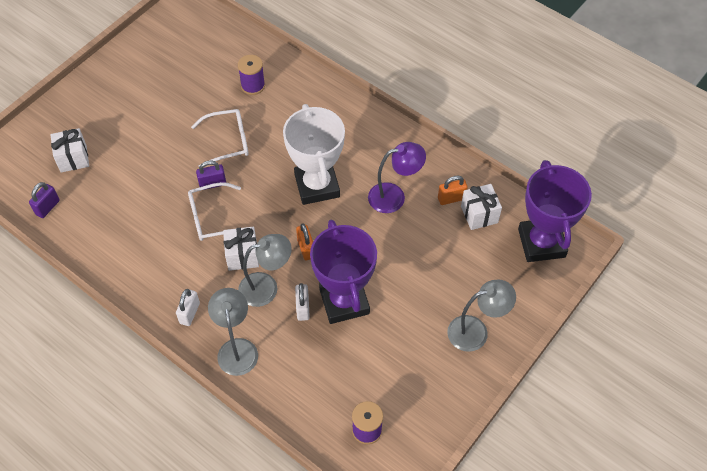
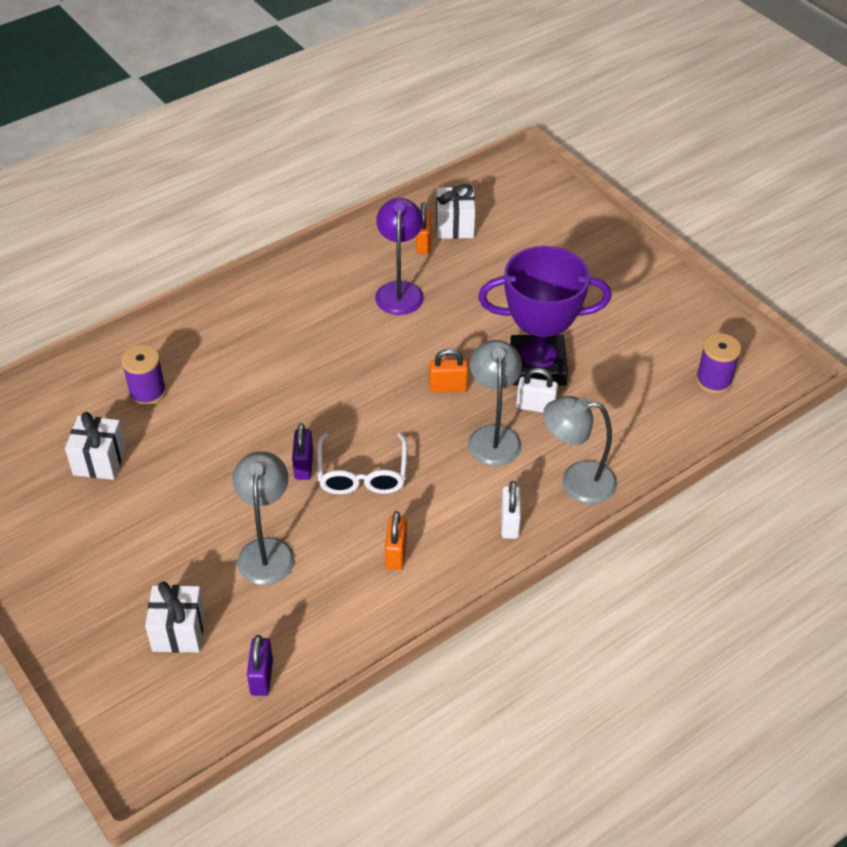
camera: 75 degrees left, 10 degrees down
(47, 207) = (261, 677): purple padlock -> purple padlock turned 45 degrees clockwise
(151, 253) = (396, 553): none -> orange padlock
(189, 313) = (509, 523): white padlock -> white padlock turned 60 degrees clockwise
(228, 142) = (236, 437): white glasses -> none
(242, 256) = (437, 452): white gift -> white gift (99, 461)
(317, 186) = (353, 358): white trophy -> none
(476, 331) = (609, 265): grey lamp -> grey lamp (267, 550)
(541, 243) = (511, 189): purple trophy -> none

